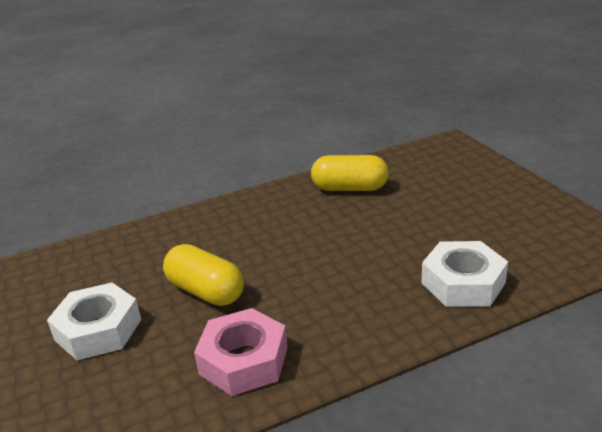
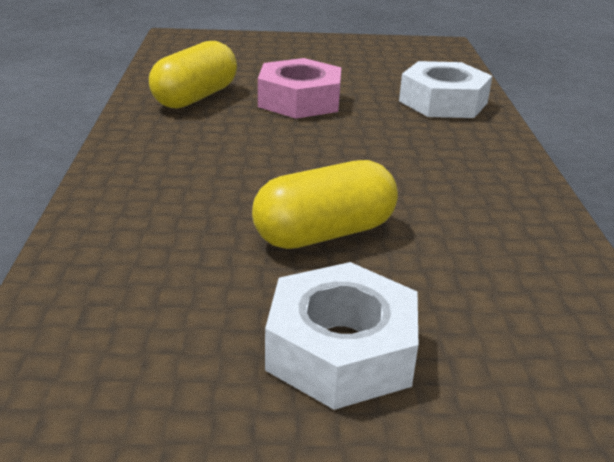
camera: 70 degrees left, 0 degrees up
(243, 360) = (498, 237): pink nut -> pink nut (299, 100)

